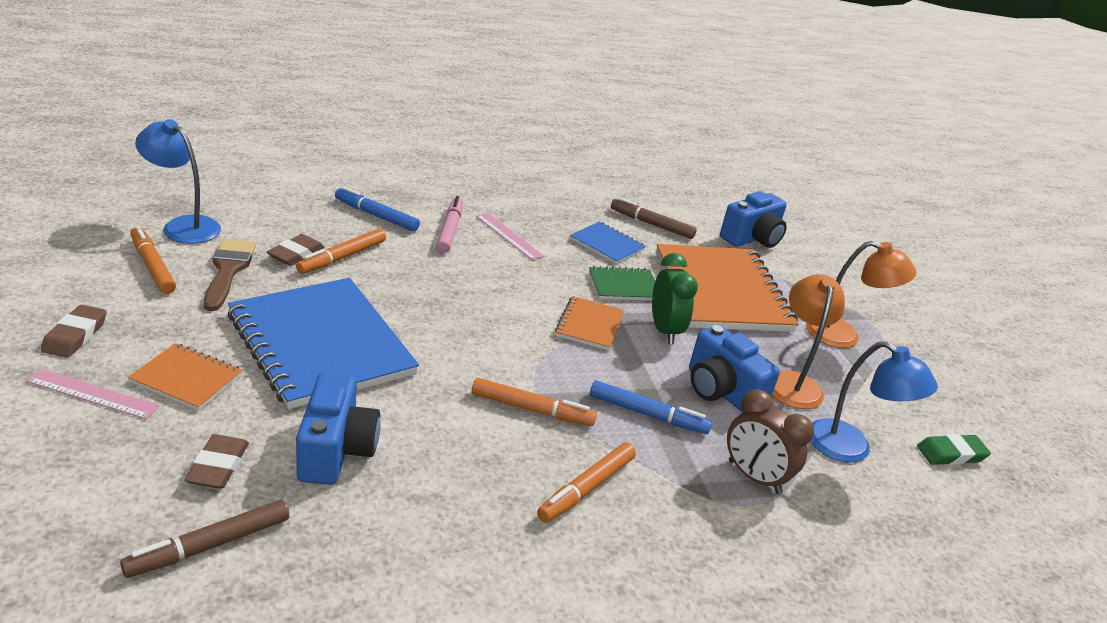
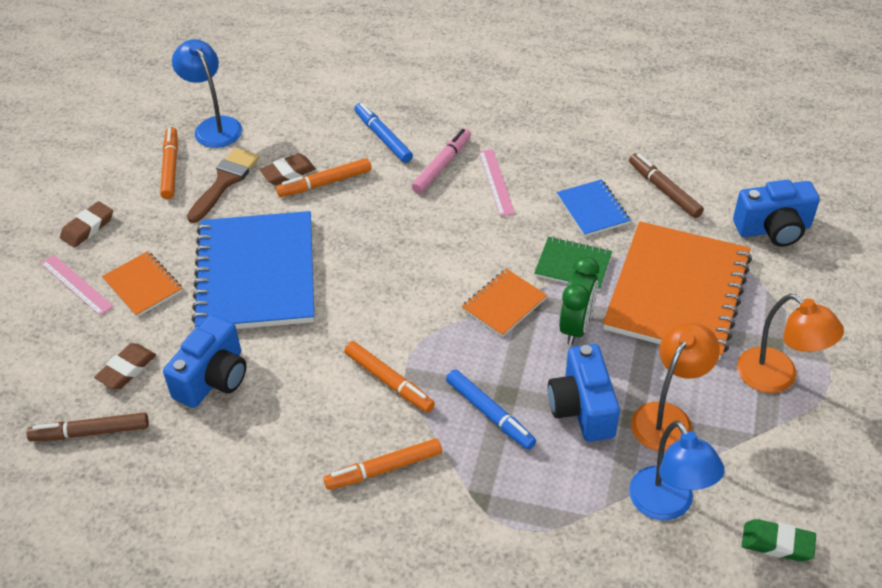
camera: 35 degrees right, 15 degrees up
(754, 477) = (542, 504): brown clock -> none

